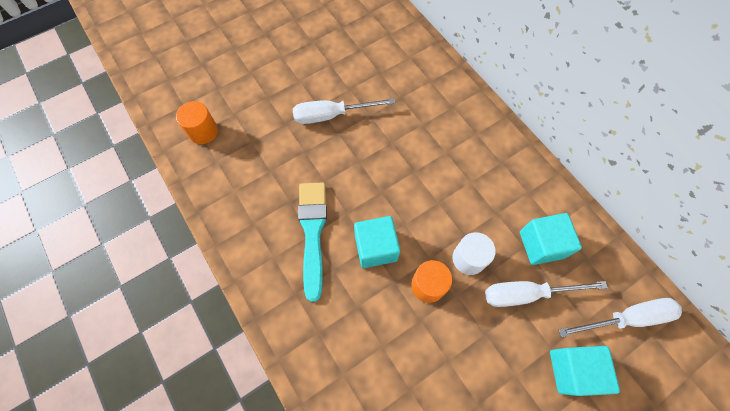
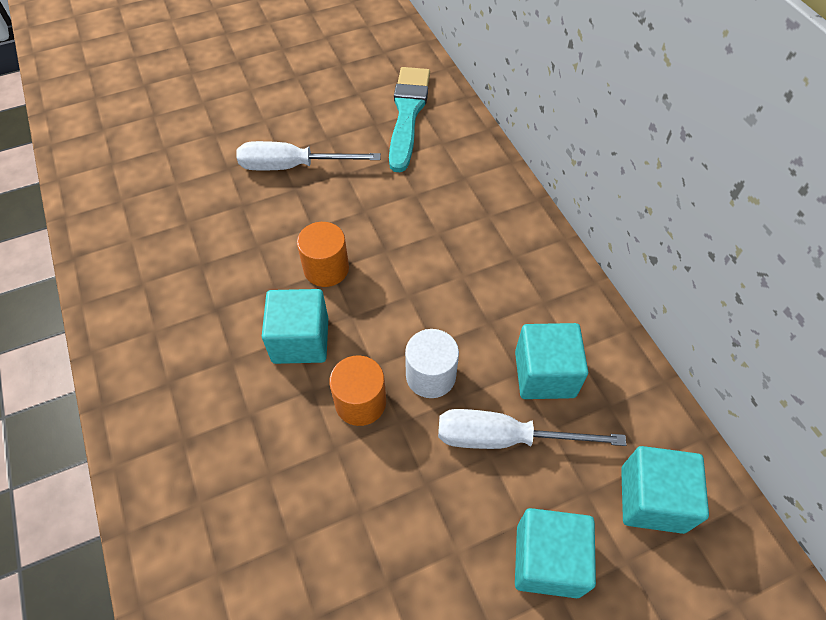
camera: 10 degrees right, 10 degrees down
(203, 131) = (116, 163): orange cylinder -> orange cylinder (326, 268)
(313, 233) = (218, 307): turquoise brush -> turquoise brush (407, 114)
(626, 318) = (652, 499): white screwdriver -> turquoise cube

